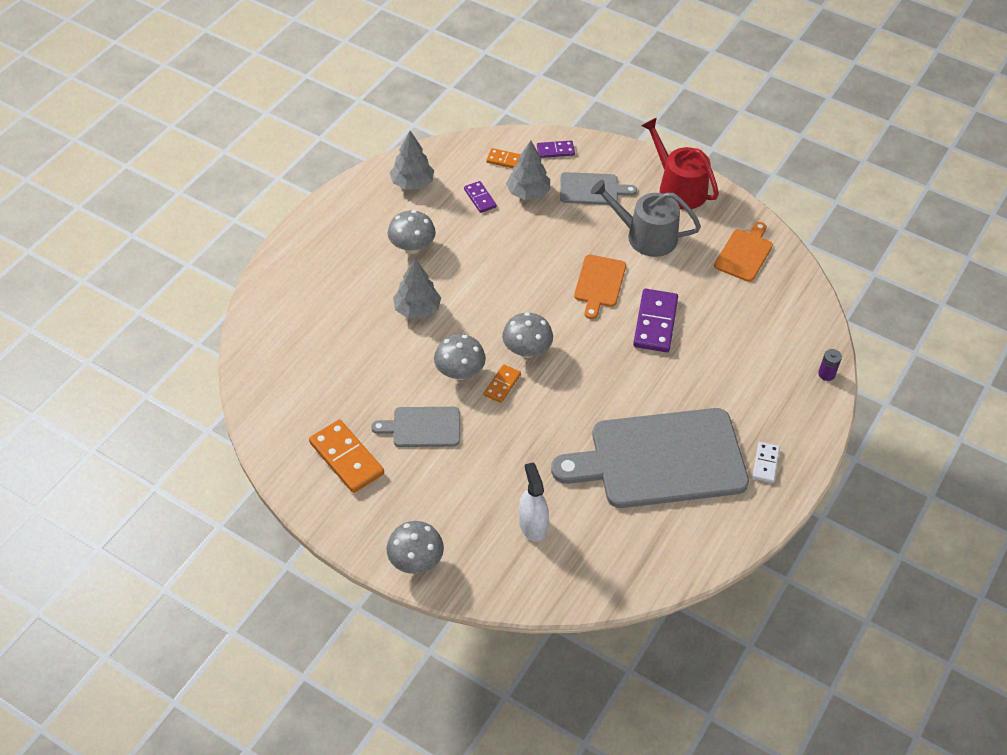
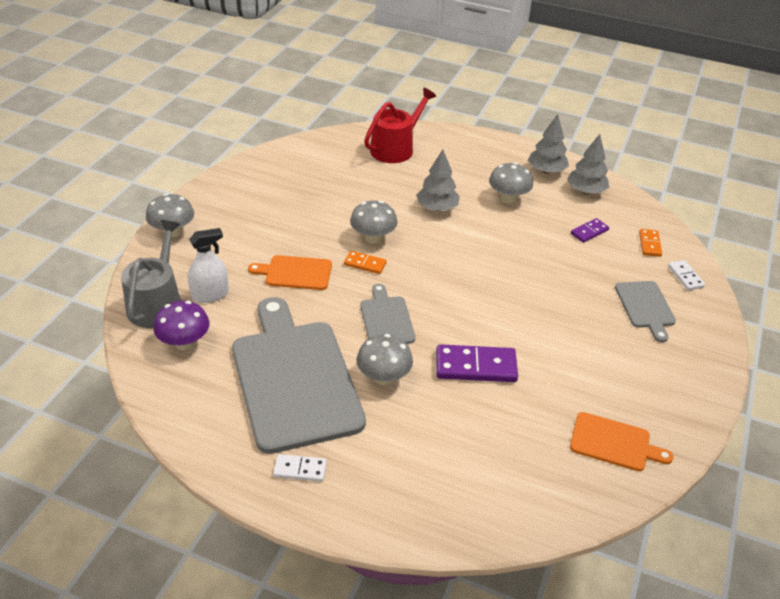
camera: 80 degrees right, 10 degrees down
(346, 458) = (271, 187): orange domino -> none
(422, 427) = (308, 223): grey cutting board -> grey cutting board (386, 319)
(527, 350) = (410, 276): grey mushroom -> grey mushroom (383, 377)
(528, 193) = (614, 262): grey tree -> grey tree (546, 171)
(555, 150) = (685, 276): purple domino -> white domino
(599, 284) = (513, 320): orange cutting board -> orange cutting board (295, 273)
(604, 549) = (184, 342): none -> purple mushroom
(645, 236) = (598, 352): grey watering can -> grey watering can (157, 303)
(678, 188) = (689, 377): red watering can -> red watering can (395, 148)
(826, 374) = (447, 532): purple battery -> none

